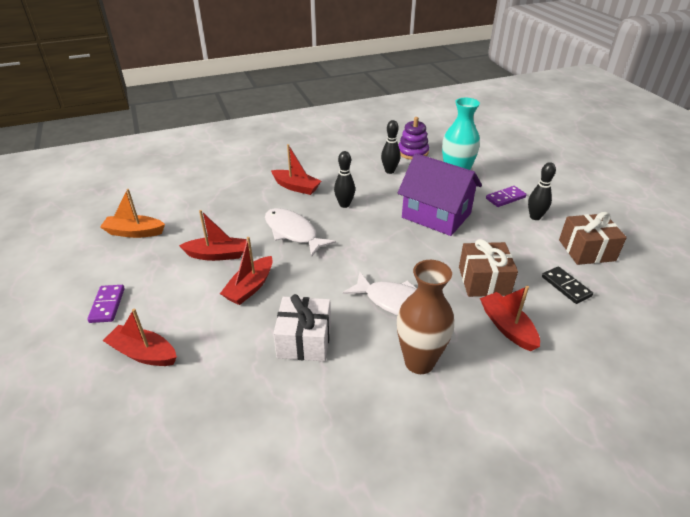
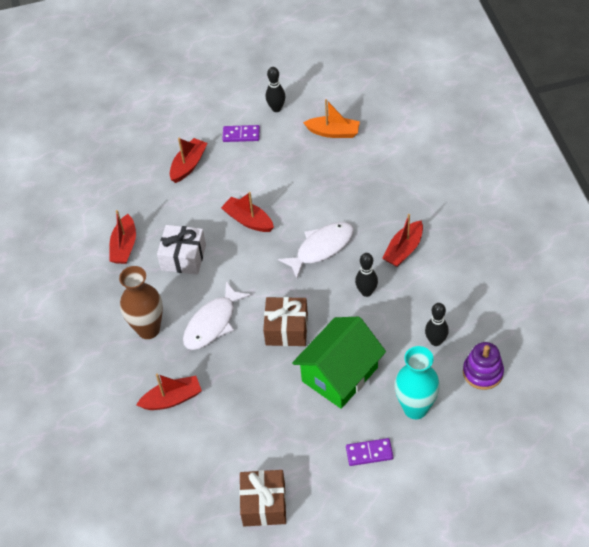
camera: 100 degrees right, 15 degrees up
(134, 232) = (333, 132): orange boat -> orange boat turned 90 degrees clockwise
(217, 255) = (294, 194): red boat -> red boat (124, 246)
(436, 215) = (339, 374): purple house -> green house
(484, 281) = (231, 395): brown gift -> brown gift (286, 329)
(505, 198) = (369, 453): purple domino -> purple domino turned 75 degrees counterclockwise
(535, 217) = (328, 473): black bowling pin -> black bowling pin (276, 108)
(566, 286) = (213, 463): black domino -> none

